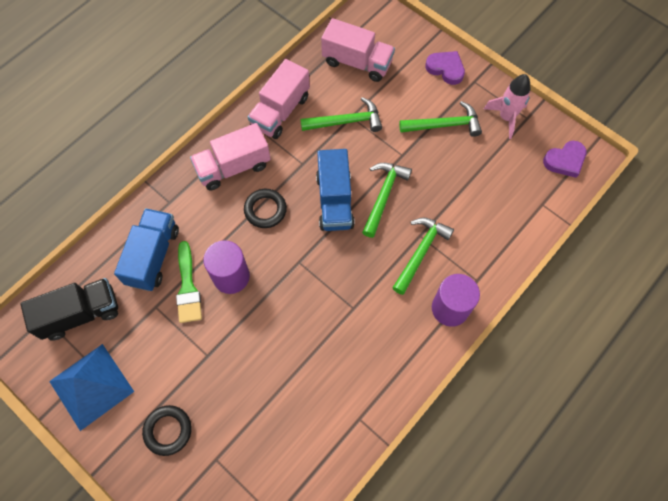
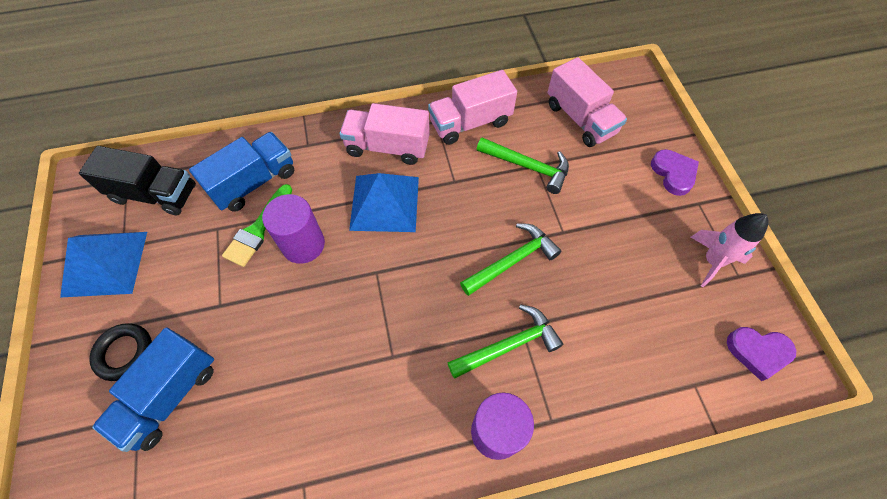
camera: 35 degrees right, 5 degrees down
(265, 210) = (385, 203): black ring -> blue pyramid
(334, 201) = (458, 235): blue truck -> blue truck (170, 395)
(444, 125) = (632, 228): green hammer -> none

